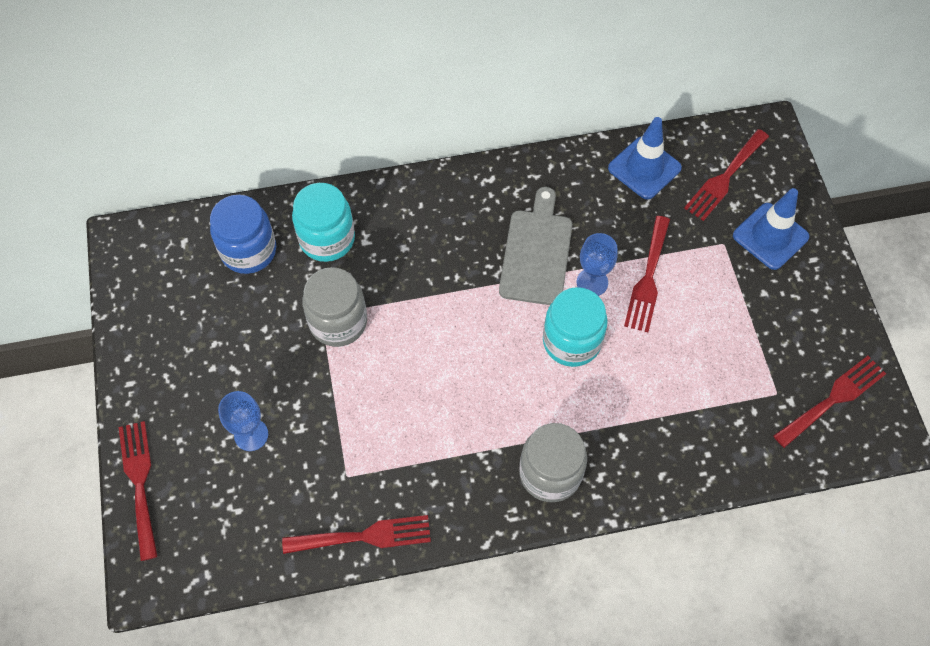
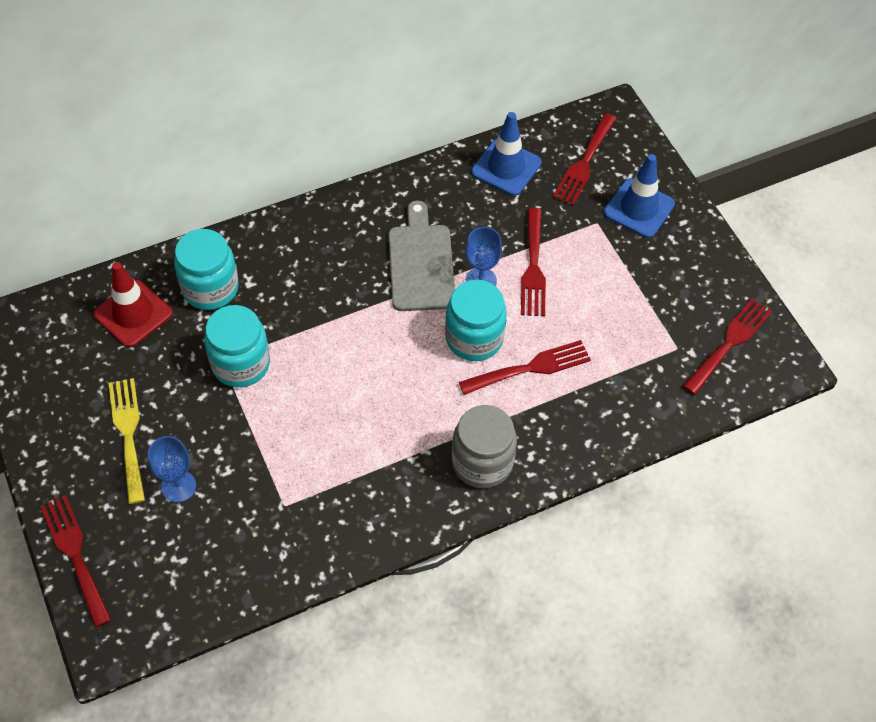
camera: 15 degrees left, 5 degrees down
(216, 371) = (128, 434): none -> yellow fork
(249, 251) = (133, 314): blue jar -> red traffic cone
(338, 322) = (241, 364): grey jar -> turquoise jar
(364, 536) = (315, 557): red fork -> red fork (530, 368)

